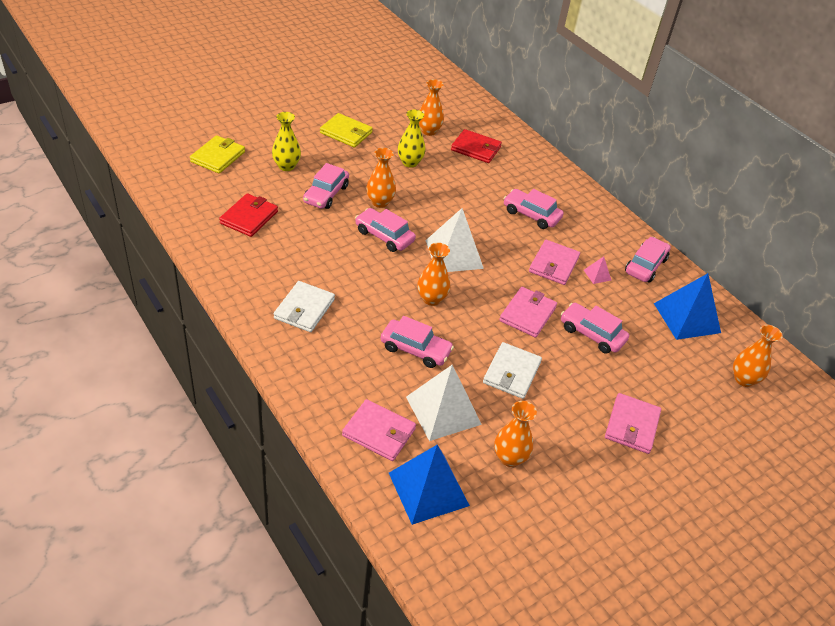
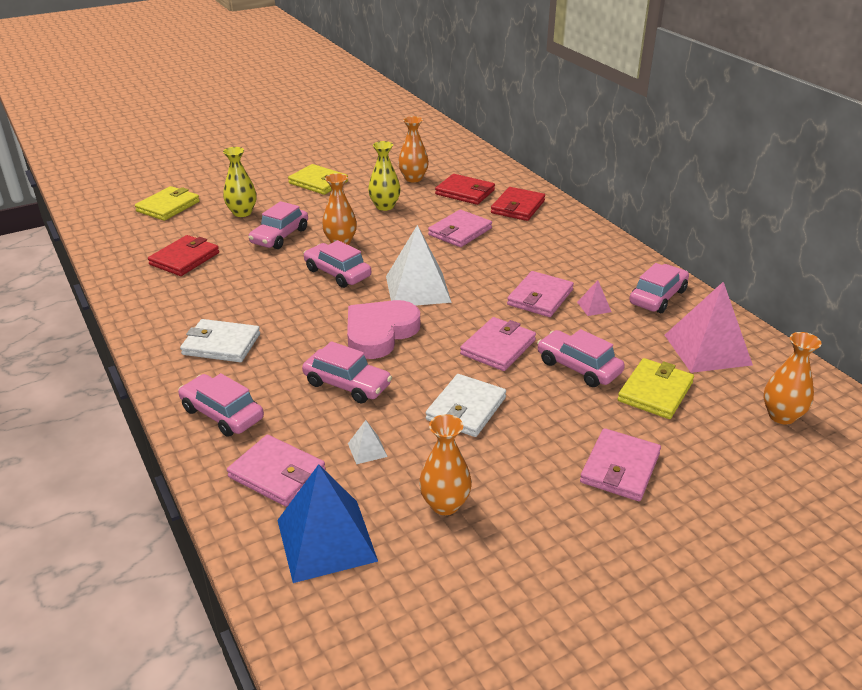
camera: 10 degrees right, 10 degrees down
(304, 309) = (221, 344): white wallet -> white wallet turned 75 degrees clockwise
(431, 299) = (380, 333): orange vase -> pink heart
(443, 410) = (367, 450): white pyramid -> white pyramid, size x0.43
(478, 193) = (460, 232): none -> pink wallet
(523, 167) = (517, 207): none -> red wallet
(531, 215) = (520, 250): pink car -> pink car (222, 414)
(651, 357) = (655, 392): none -> yellow wallet
(686, 318) = (707, 349): blue pyramid -> pink pyramid

